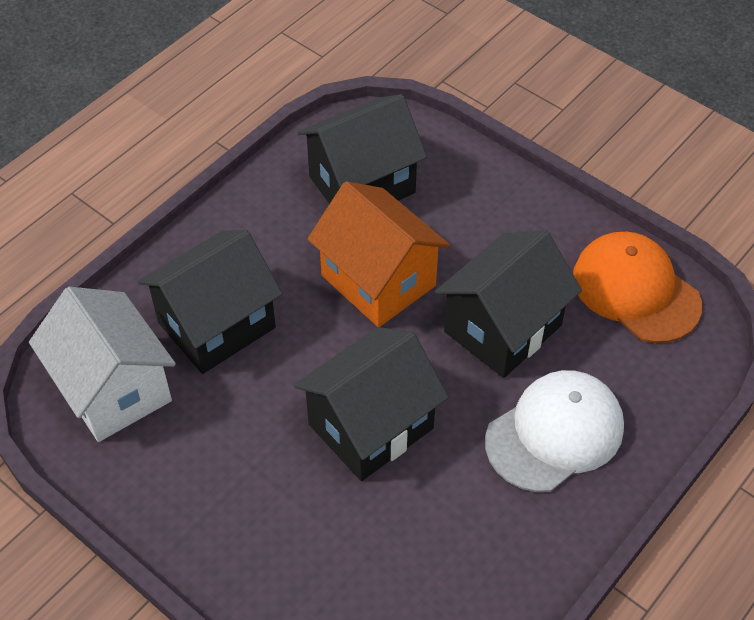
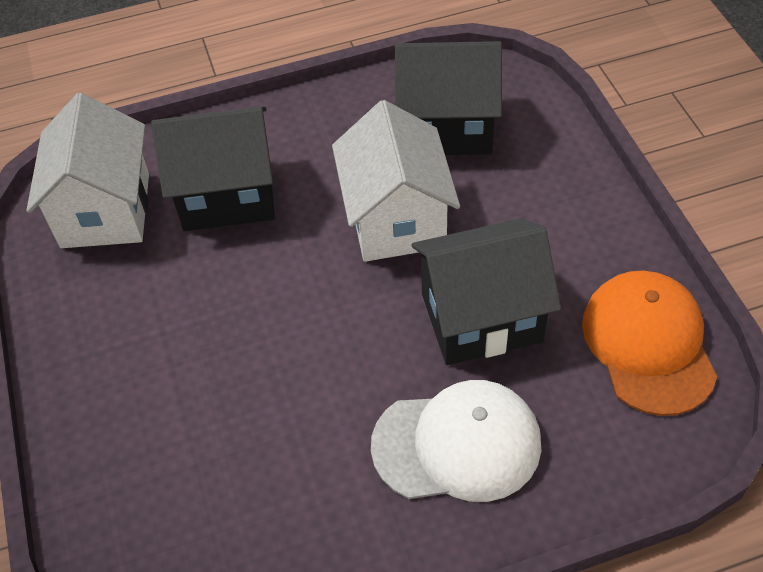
camera: 35 degrees right, 0 degrees up
(371, 426) = (289, 348): black house -> none
(378, 280) = (396, 219): orange house -> white house

